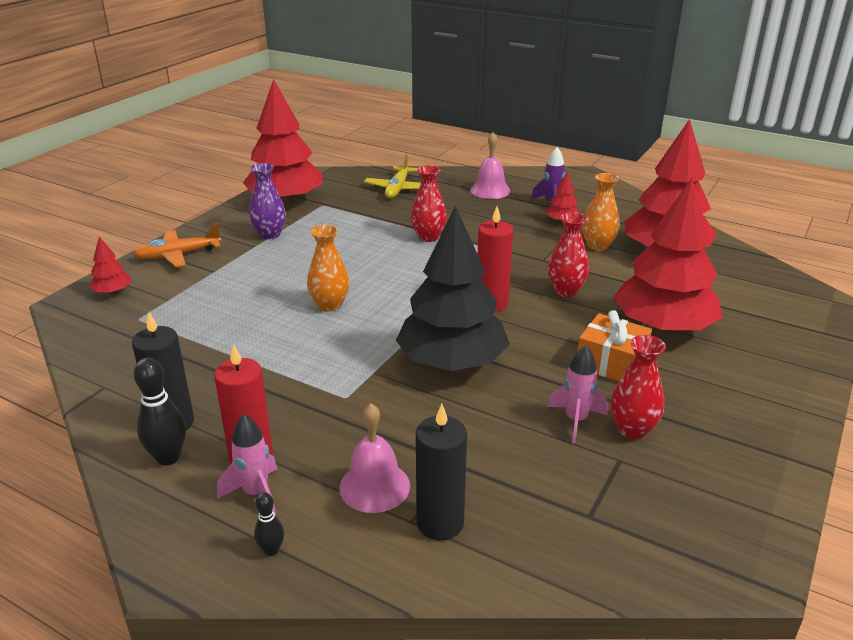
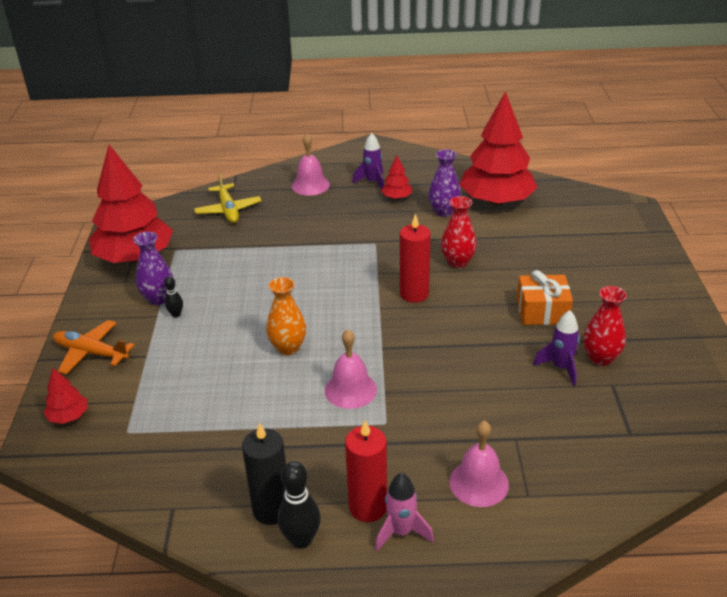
camera: 30 degrees left, 5 degrees up
(178, 255) = (91, 353): orange plane -> orange plane turned 75 degrees clockwise
(271, 550) = (458, 567): black bowling pin -> black bowling pin (176, 314)
(345, 358) = (350, 390): none -> pink bell
(428, 237) = (304, 250): red vase -> none
(440, 523) = (547, 487): black candle -> none
(452, 362) = (434, 358): black tree -> none
(576, 420) = (560, 367): pink rocket -> purple rocket
(598, 246) = (444, 212): orange vase -> purple vase
(663, 327) = (549, 267): red tree -> none

